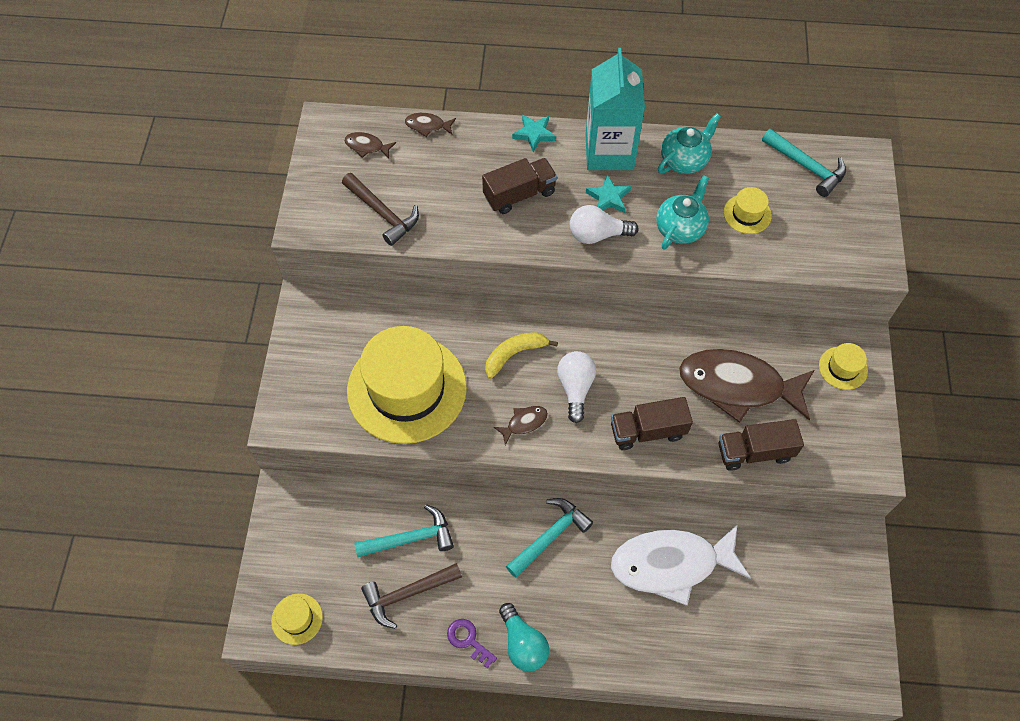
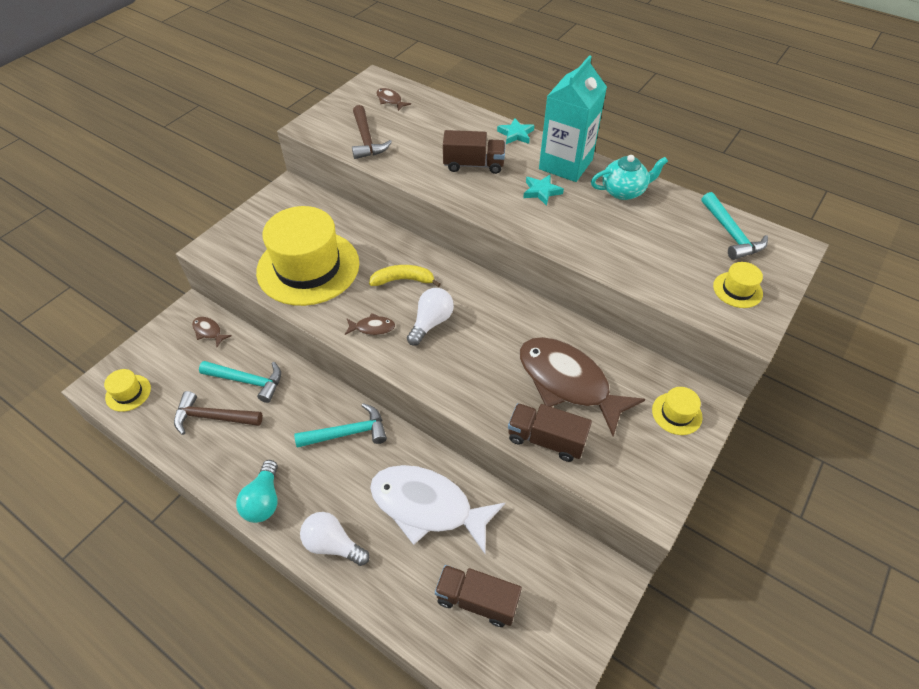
camera: 30 degrees right, 10 degrees down
(427, 126) = (442, 104): brown fish -> brown fish (209, 331)
(468, 640) = (227, 474): purple key -> none
(597, 235) = (513, 211): white light bulb -> white light bulb (333, 544)
(647, 431) = (465, 379): brown truck -> brown truck (477, 600)
(680, 228) = (585, 233): turquoise teapot -> none
(747, 214) = (651, 245): yellow hat -> yellow hat (737, 290)

